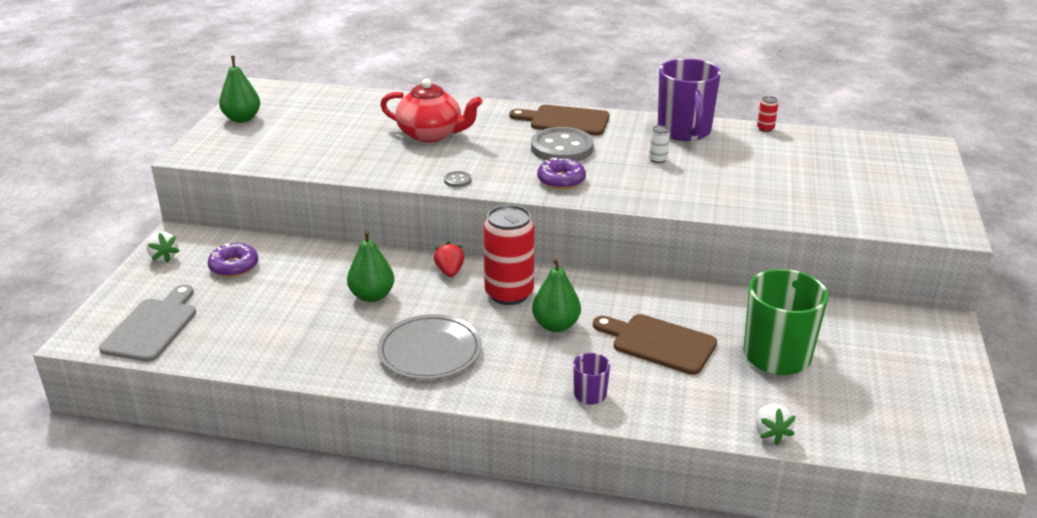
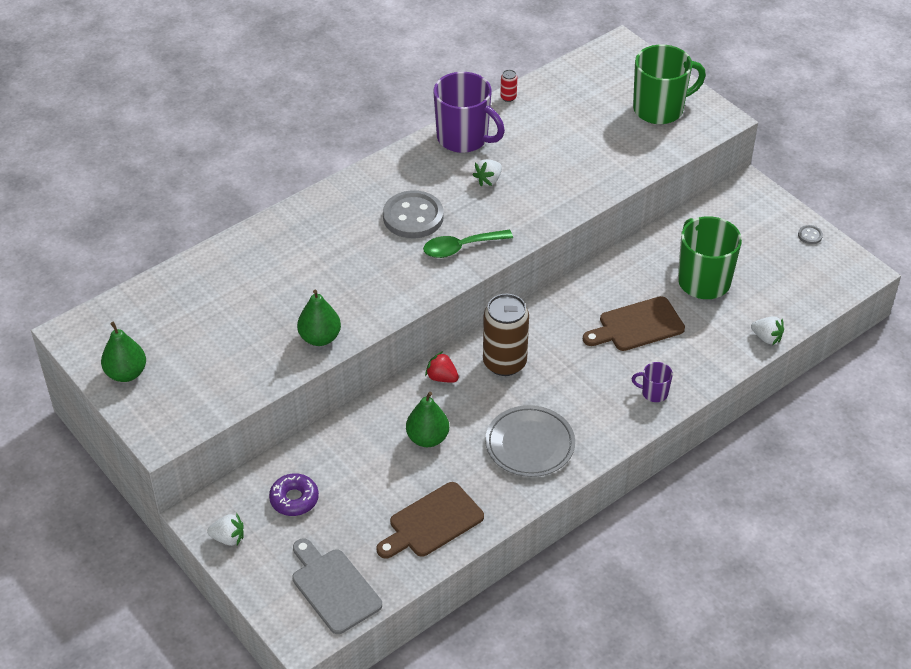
camera: 50 degrees left, 15 degrees up
(431, 134) = (302, 274): red teapot -> none
(457, 180) = (397, 302): grey button -> grey button (810, 235)
(509, 293) = (504, 363): red can -> brown can
(556, 325) = (567, 362): green pear -> green pear (320, 338)
(561, 180) = (460, 248): purple donut -> green spoon
(565, 121) = (371, 187): brown cutting board -> brown cutting board (432, 522)
(658, 159) = (488, 180): white can -> white strawberry
(895, 195) = (659, 109): none -> green mug

